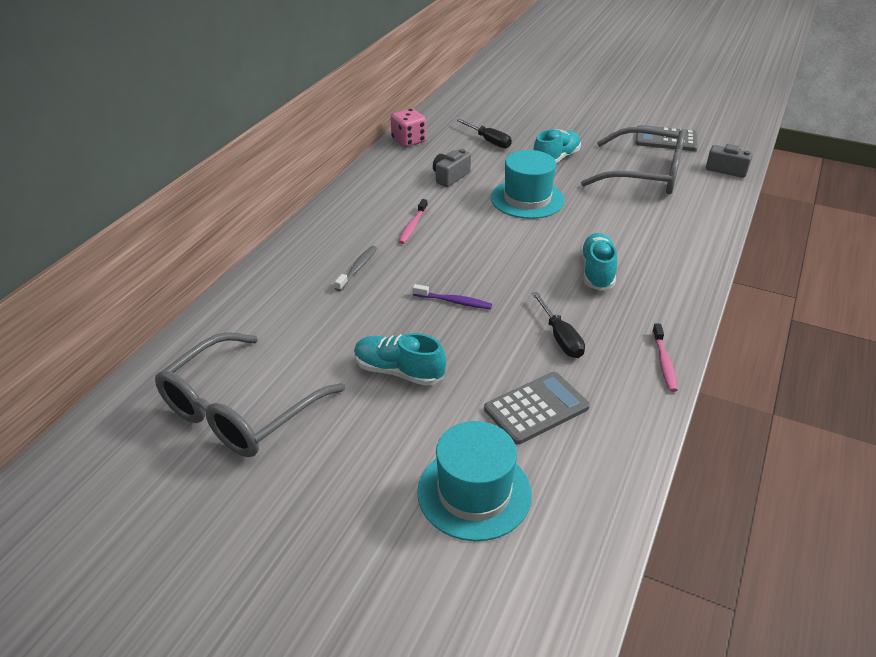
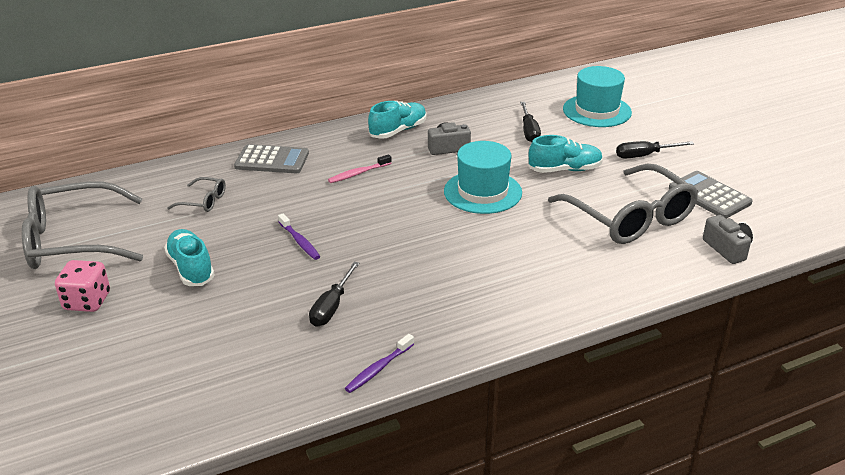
camera: 40 degrees right, 5 degrees down
(314, 310) = (203, 201): none -> grey glasses
(358, 268) = (273, 186): grey toothbrush -> none
(408, 141) = (461, 106): pink dice -> pink dice (87, 301)
(474, 492) = (114, 369): turquoise hat -> turquoise hat (597, 111)
(536, 408) = (235, 343): grey calculator -> grey calculator (272, 160)
(589, 128) = (644, 155): none -> black screwdriver
(597, 271) = (443, 275): turquoise shoe -> turquoise shoe (398, 131)
(664, 363) = (378, 369): pink toothbrush -> purple toothbrush

